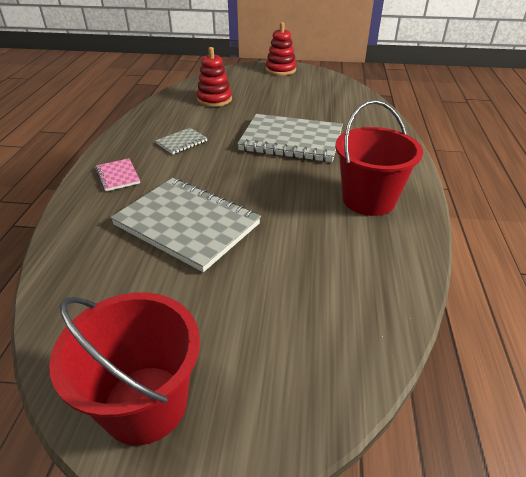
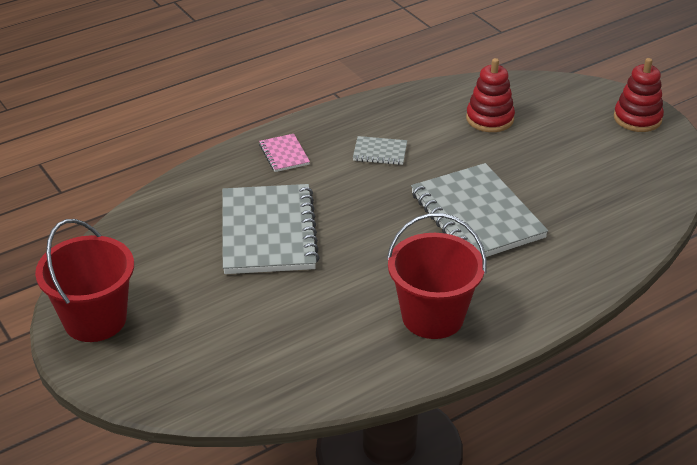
camera: 50 degrees right, 0 degrees up
(118, 176) = (284, 154): pink notebook -> pink notebook turned 45 degrees counterclockwise

